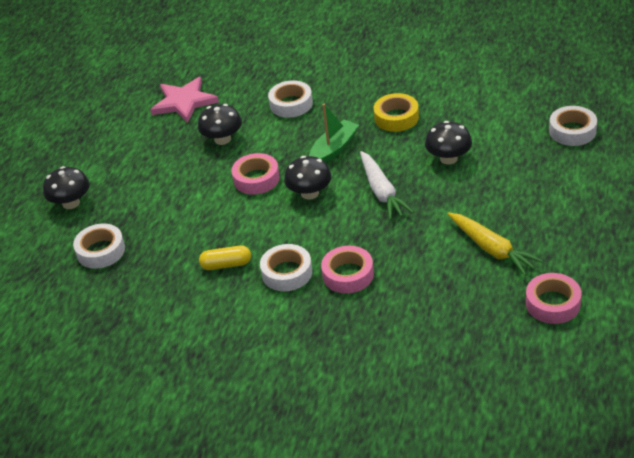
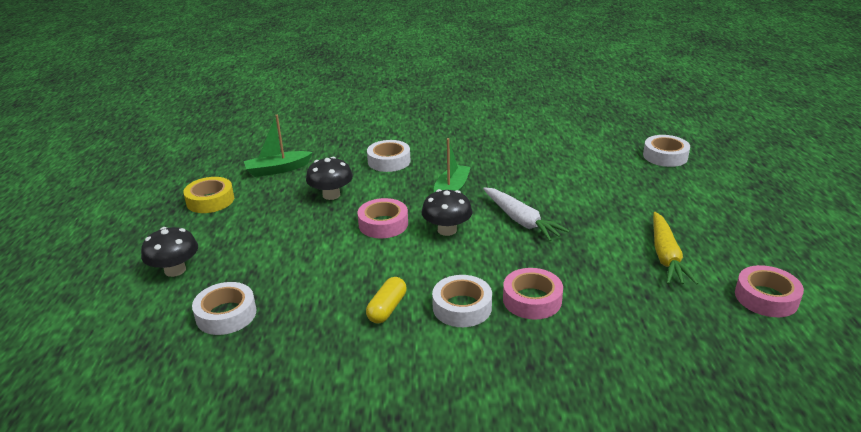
camera: 20 degrees left, 10 degrees down
(184, 102) = (277, 170): pink star -> green boat
(226, 265) = (387, 308): yellow capsule -> yellow capsule turned 45 degrees counterclockwise
(396, 117) = (497, 162): yellow tape -> yellow tape (210, 200)
(448, 158) = (568, 187): black mushroom -> none
(492, 249) = (666, 256): yellow carrot -> yellow carrot turned 60 degrees clockwise

